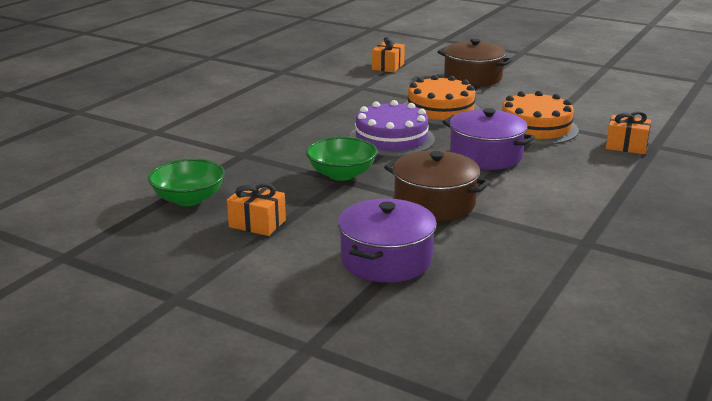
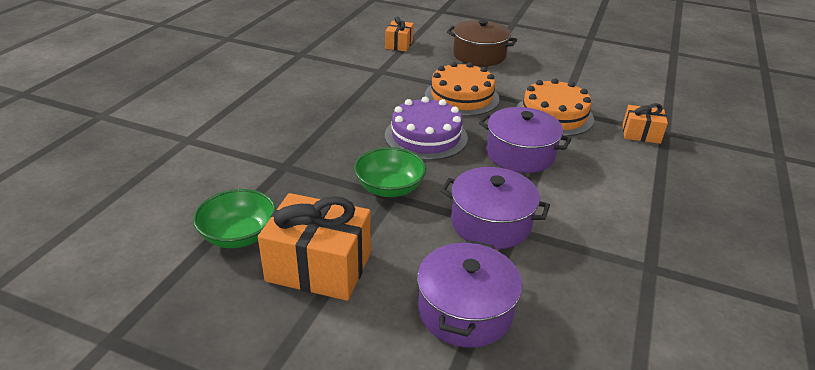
camera: 10 degrees left, 10 degrees up
(257, 223) = (319, 267): orange gift -> orange gift, size x1.81
(434, 203) = (490, 223): brown pot -> purple pot

